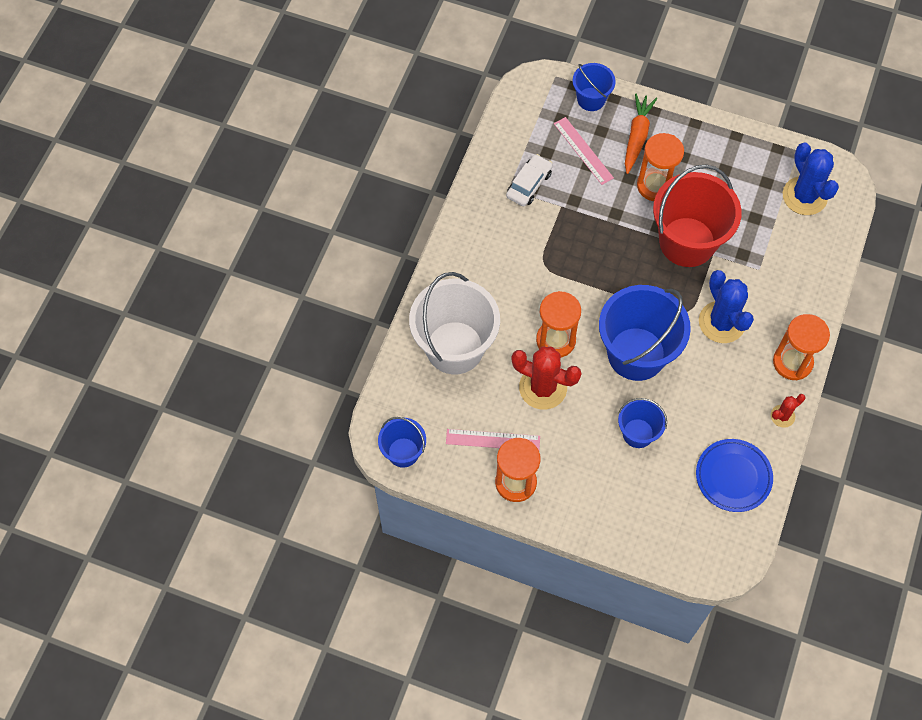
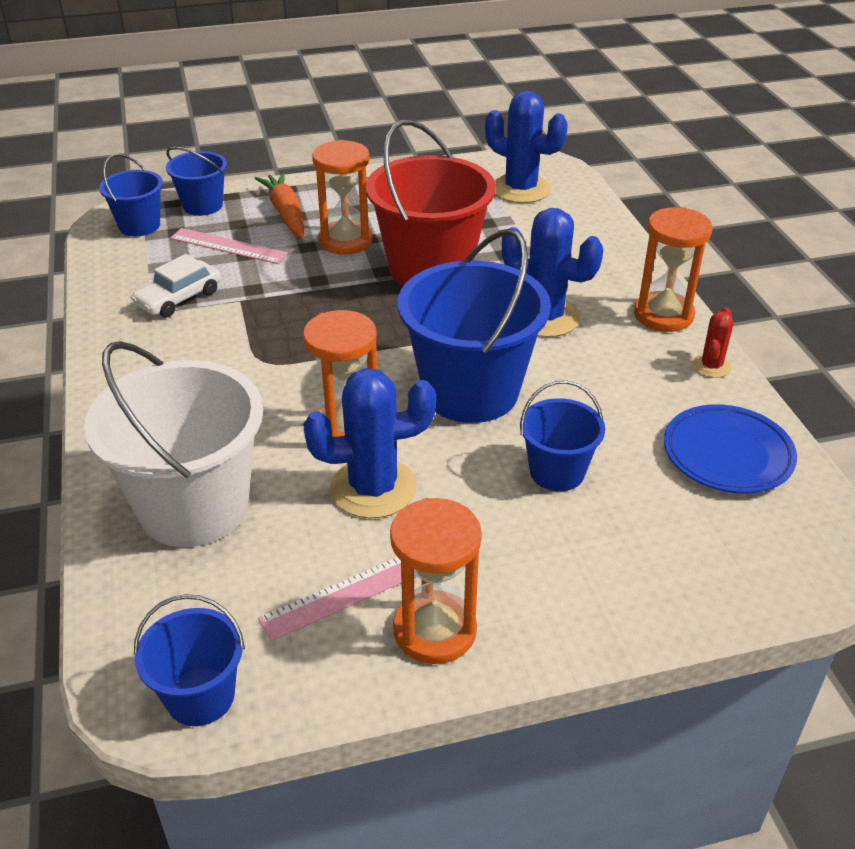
camera: 35 degrees left, 25 degrees down
(529, 184) = (179, 298): white car -> white car turned 135 degrees counterclockwise
(542, 100) = (139, 226): none -> blue bucket
(543, 387) = (373, 488): red cactus -> blue cactus

